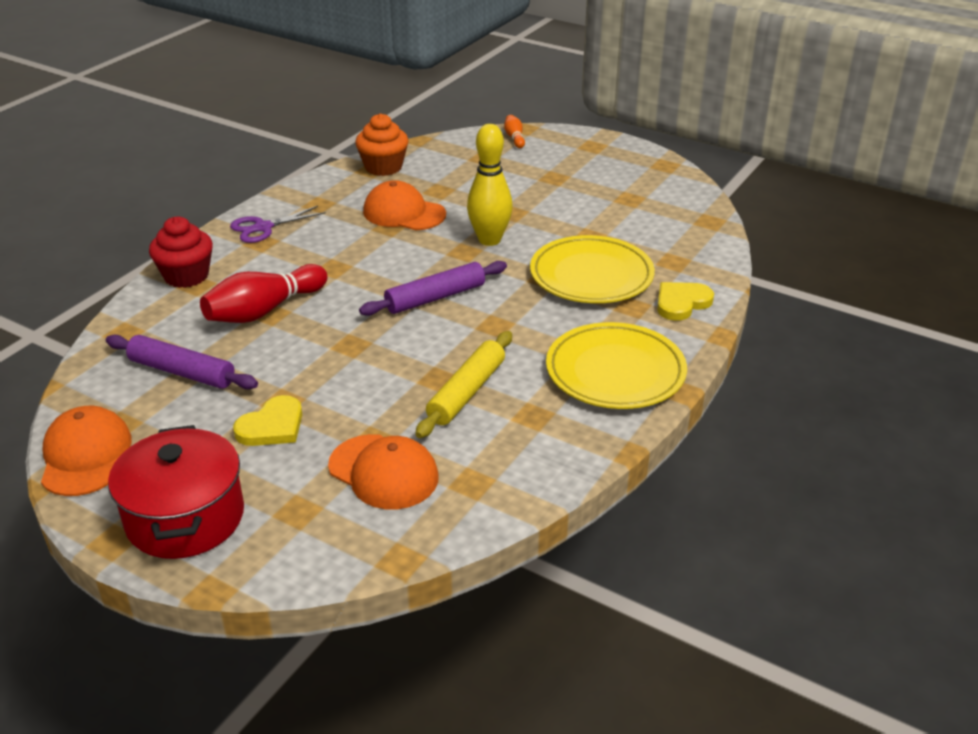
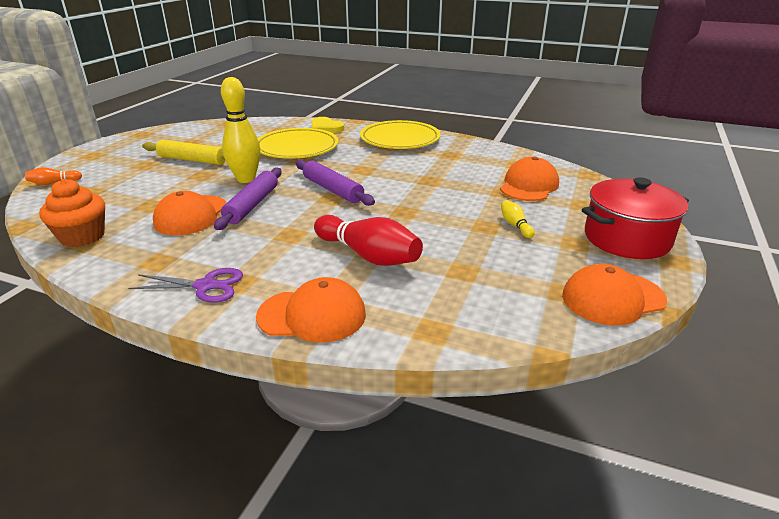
camera: 100 degrees left, 5 degrees down
(182, 372) = (477, 277): purple rolling pin -> purple rolling pin (252, 205)
(186, 276) = (312, 315): red cupcake -> orange cap
(263, 228) = (205, 286): purple scissors -> purple scissors turned 45 degrees counterclockwise
(272, 426) = (515, 225): yellow heart -> yellow bowling pin
(466, 392) = (439, 171): yellow rolling pin -> yellow rolling pin (192, 160)

